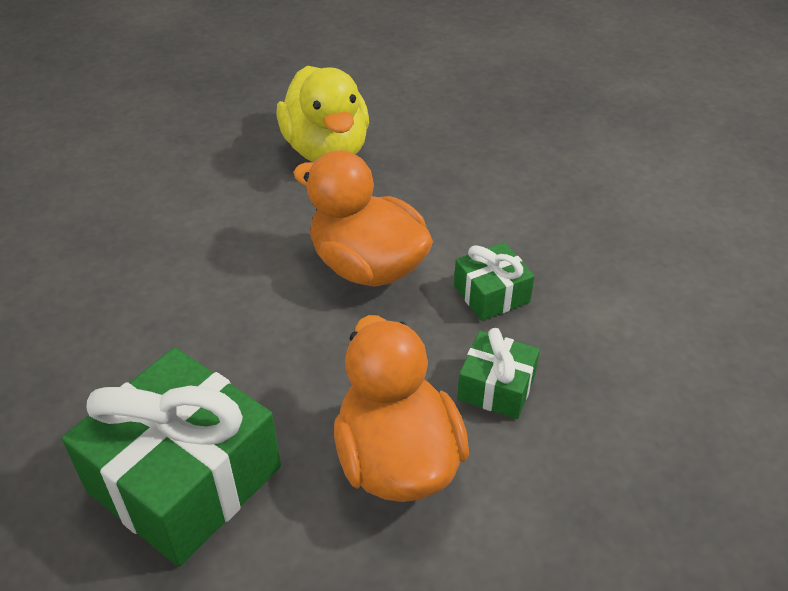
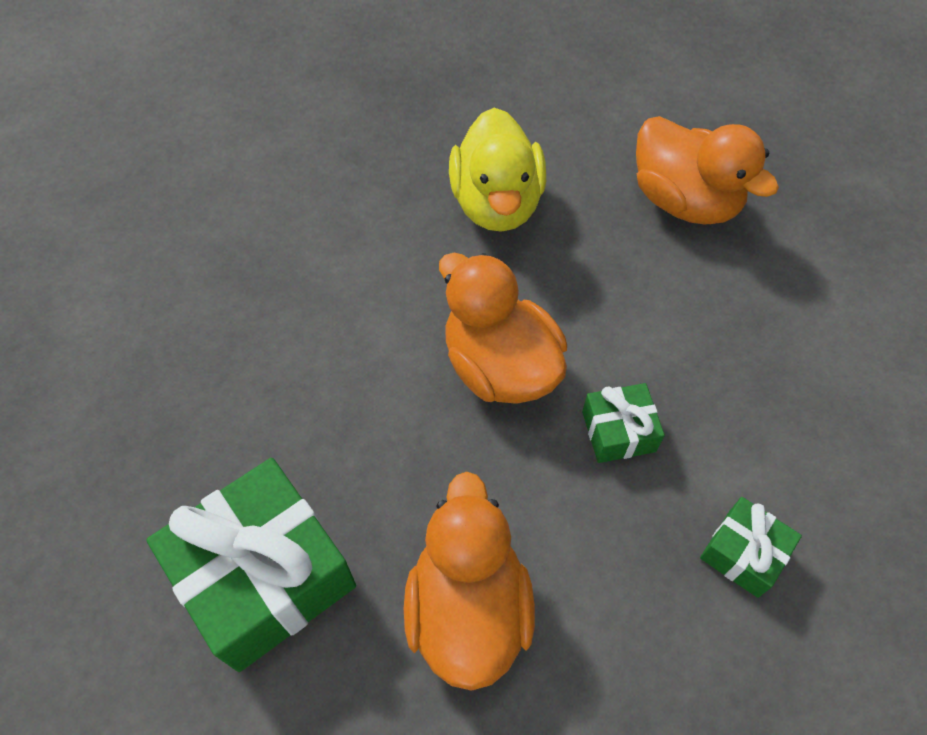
camera: 15 degrees right, 15 degrees up
(491, 122) = (684, 201): none -> orange duck
(496, 387) = (590, 548): green gift -> green gift (743, 553)

